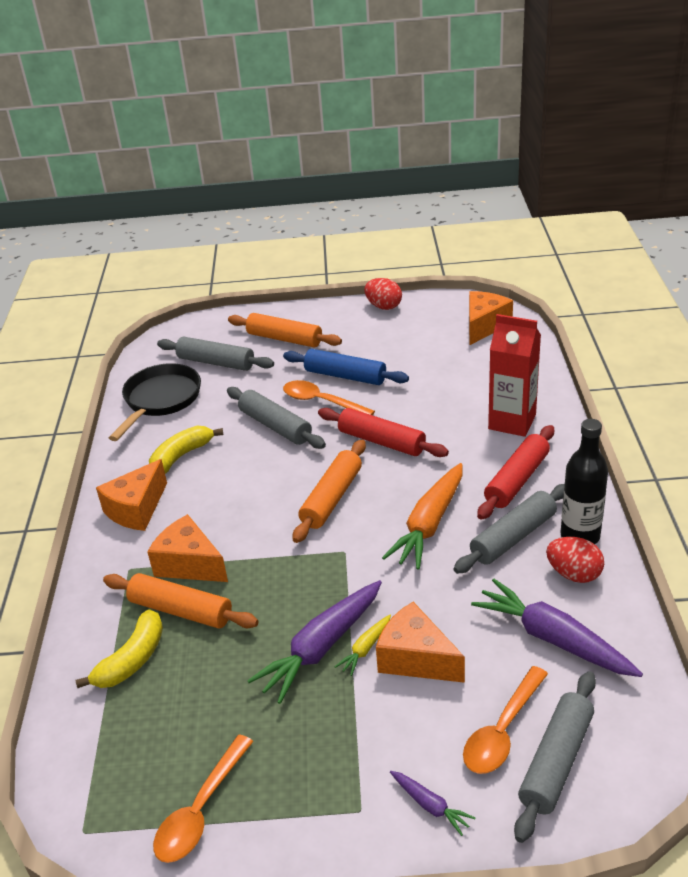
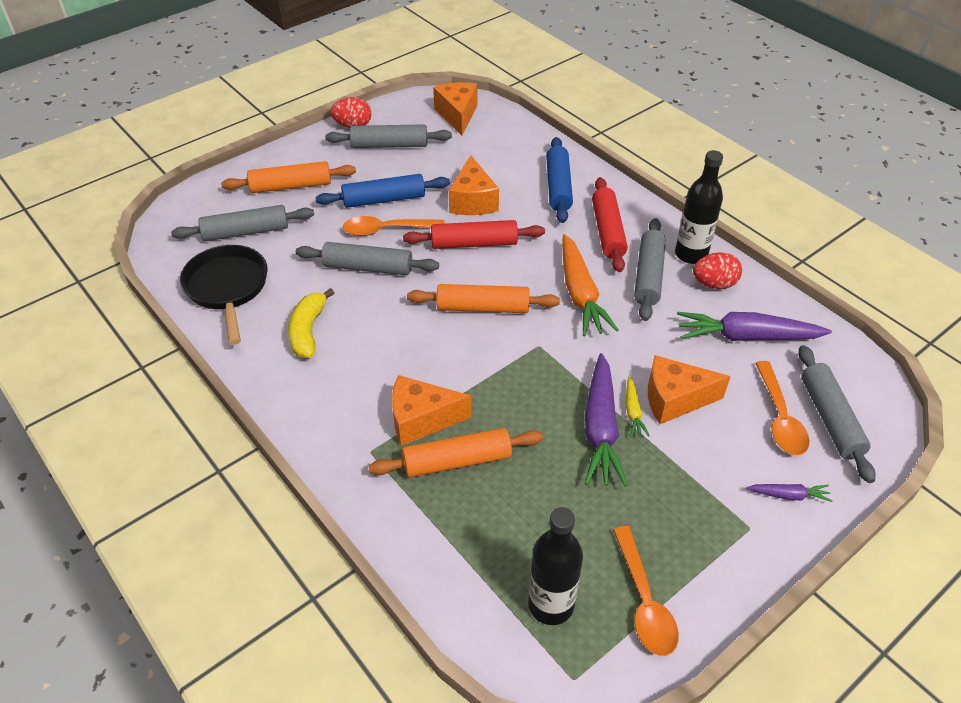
camera: 40 degrees left, 10 degrees up
(128, 764) = (551, 605): none -> black bottle
(132, 660) = (460, 524): yellow banana -> none
(136, 509) = (318, 397): orange cheese -> orange cheese (473, 201)
(331, 498) = (483, 308): orange rolling pin -> orange rolling pin turned 75 degrees counterclockwise
(397, 332) = (389, 145): none -> grey rolling pin
(512, 422) = (558, 187): red carton -> blue rolling pin

